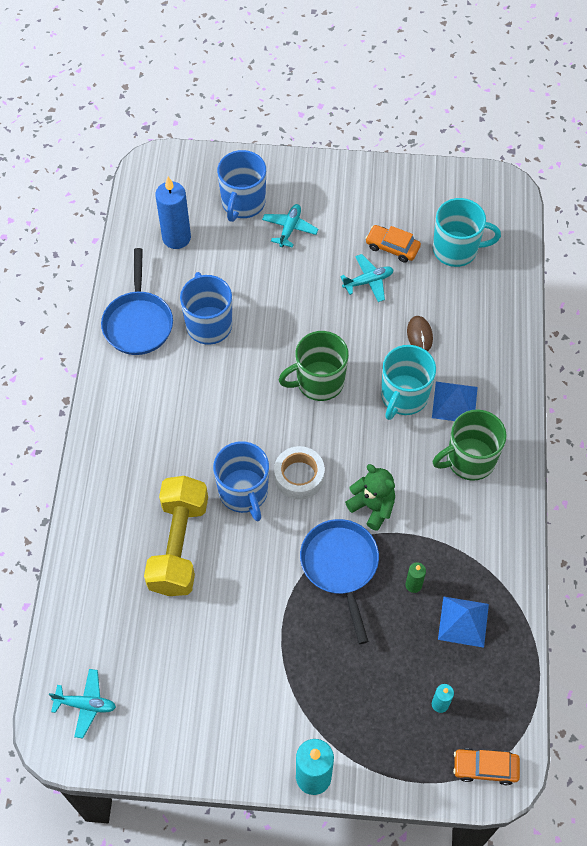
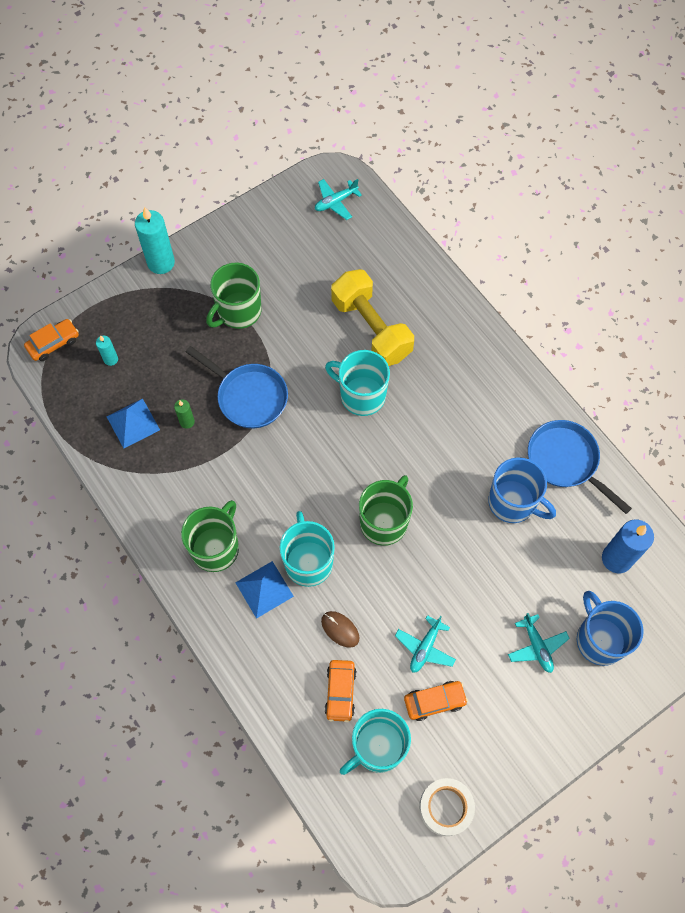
camera: 140 degrees right, 5 degrees up
(244, 492) = (361, 395): blue mug -> turquoise mug
(281, 658) = (238, 312): none -> green mug
(299, 476) = (333, 436): white tape -> white tape (445, 807)
(372, 507) = (261, 455): green teddy bear -> none
(454, 297) = (340, 692): none -> orange car

